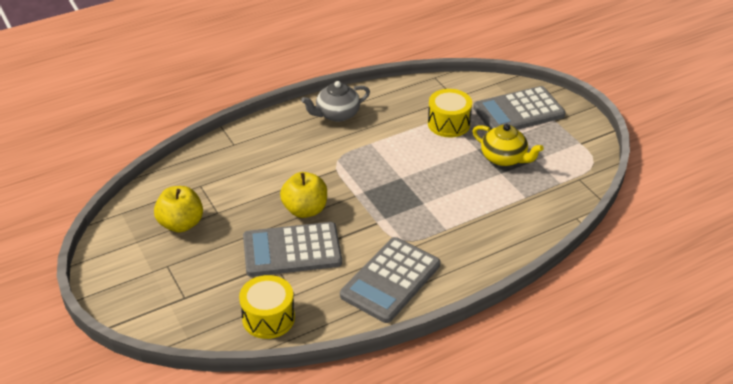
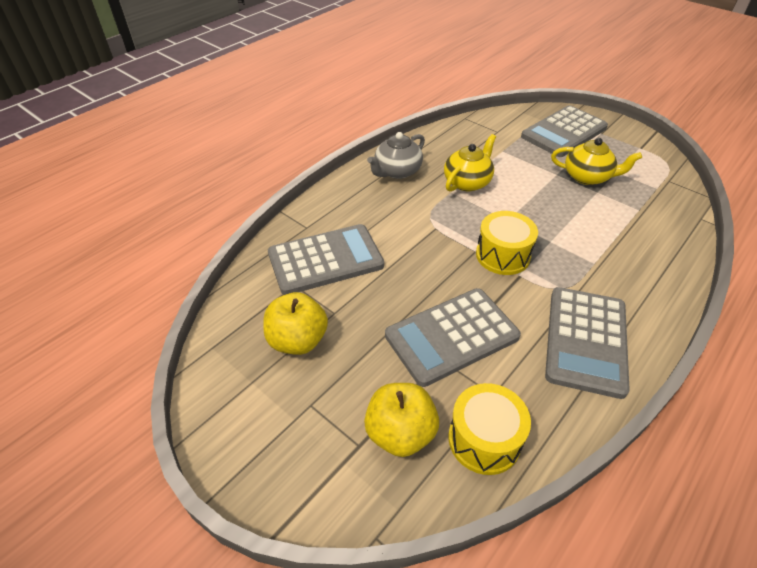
camera: 20 degrees left, 5 degrees up
(233, 173) = (325, 260): none -> grey calculator
(305, 210) = (433, 282): yellow apple -> yellow apple (400, 433)
(391, 137) = (467, 182): none -> yellow teapot
(448, 124) = (511, 157): yellow drum -> yellow drum (502, 255)

